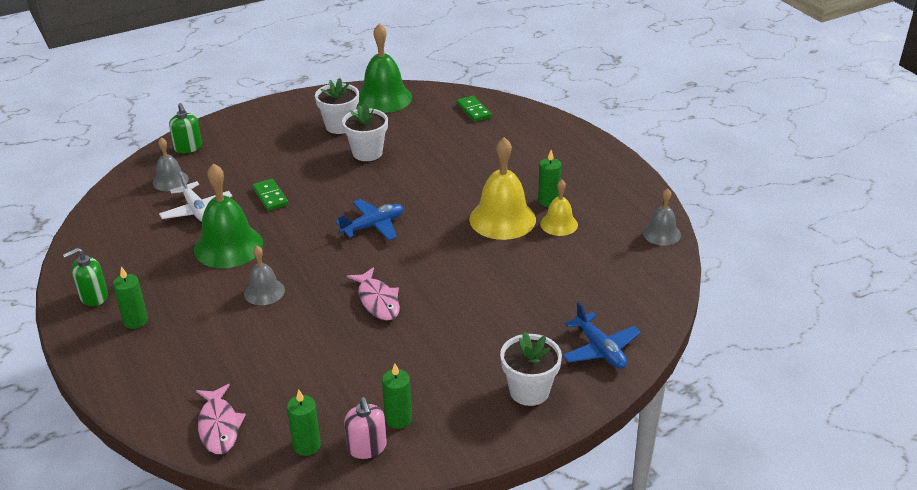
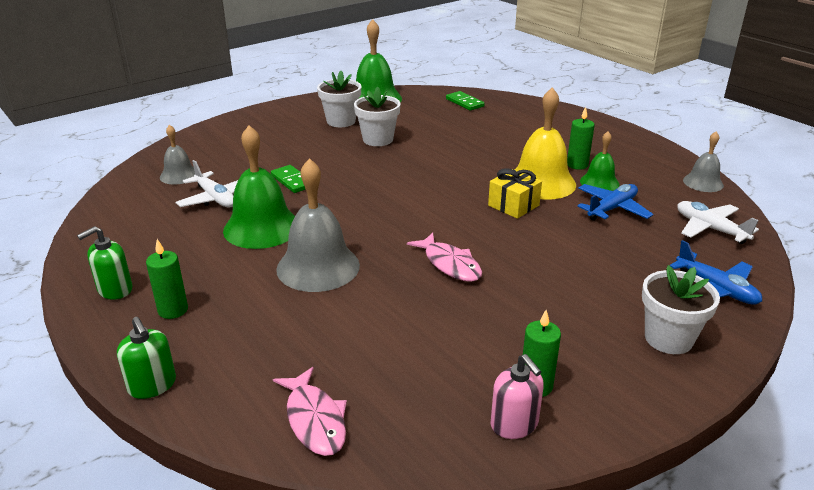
camera: 10 degrees left, 5 degrees down
(188, 148) = (190, 147): green soap dispenser -> green soap dispenser (152, 385)
(264, 291) = (318, 267): grey bell -> grey bell, size x1.78
(307, 445) = (437, 431): green candle -> none
(373, 226) = (412, 198): blue plane -> blue plane (612, 209)
(463, 243) = (513, 205): none -> yellow gift
(559, 224) = (599, 182): yellow bell -> green bell
(634, 287) = (710, 229): none -> white plane

